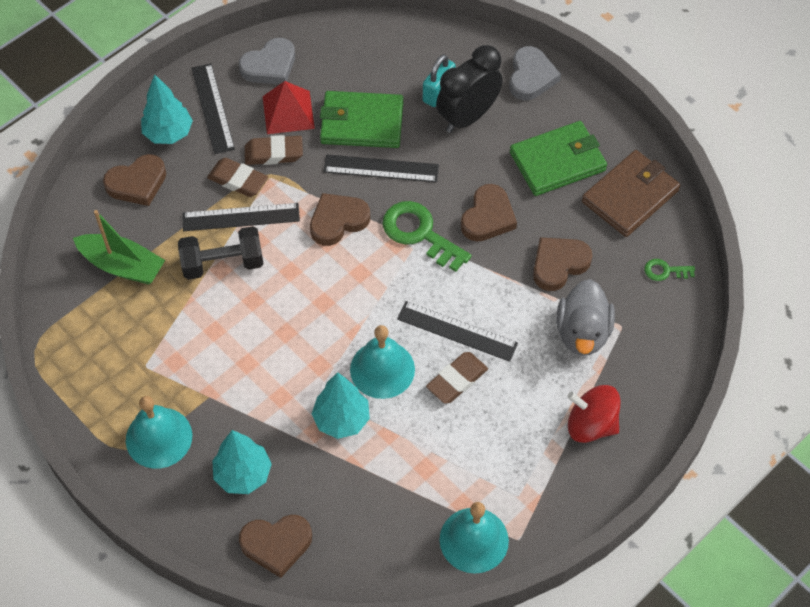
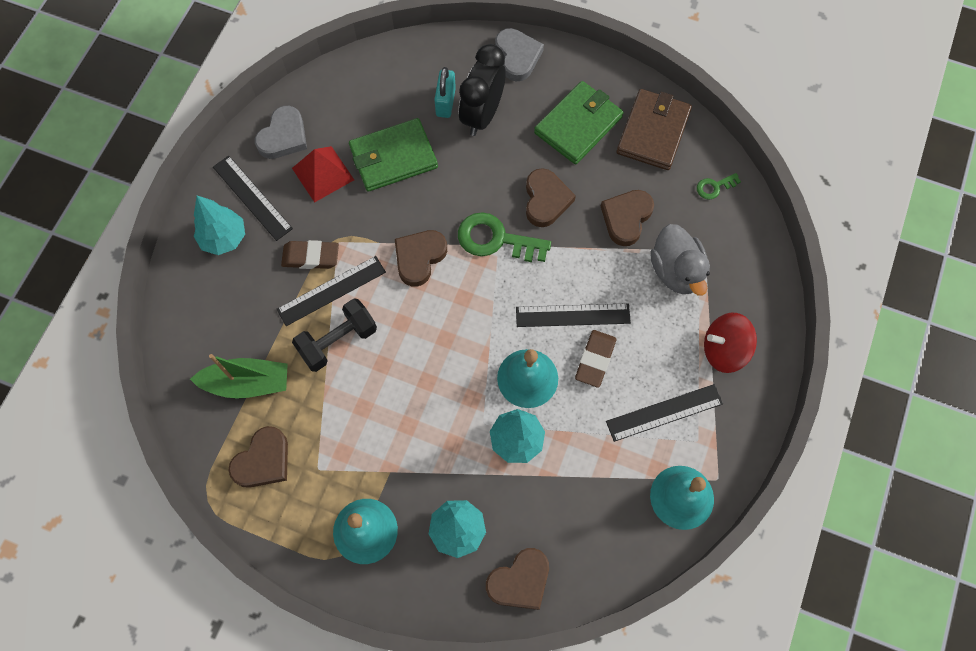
camera: 25 degrees left, 10 degrees up
(137, 183) = (220, 298): brown heart -> brown heart (263, 461)
(274, 153) = (330, 218): brown eraser -> none
(381, 168) = (432, 193): black ruler -> black ruler (664, 412)

